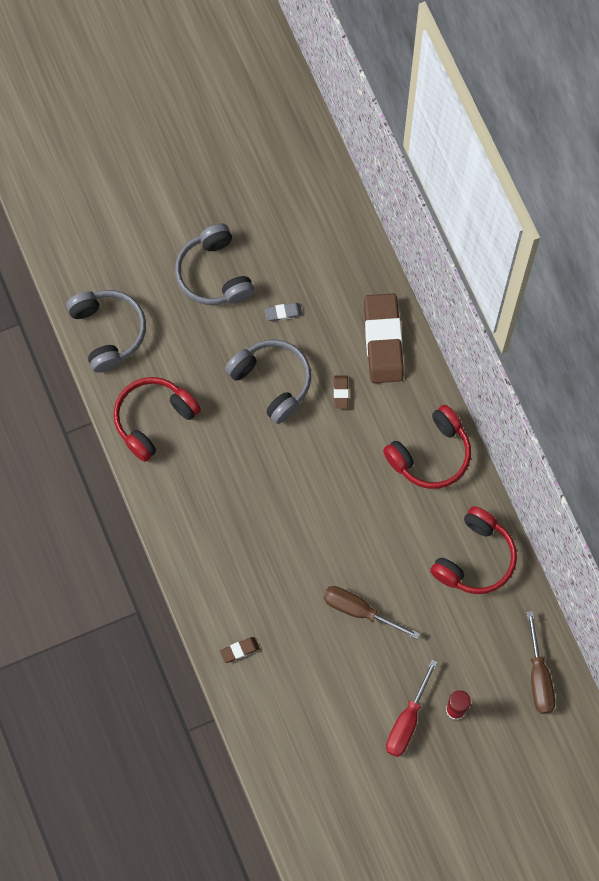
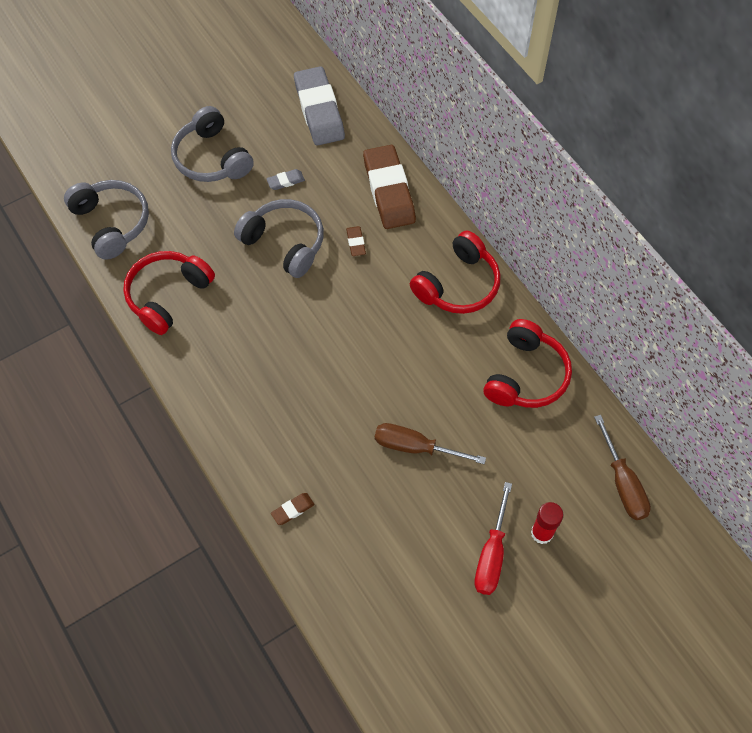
camera: 10 degrees left, 10 degrees down
(329, 235) = (319, 110): none -> grey eraser

